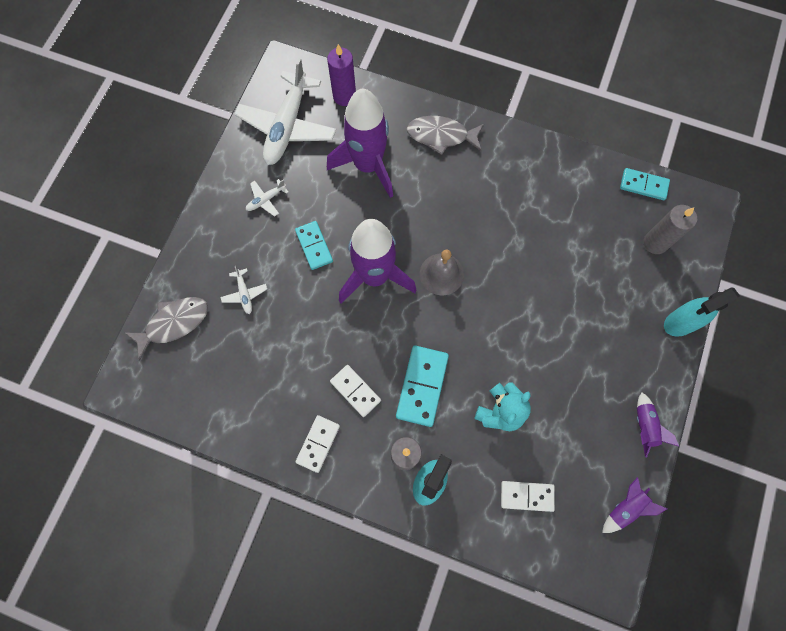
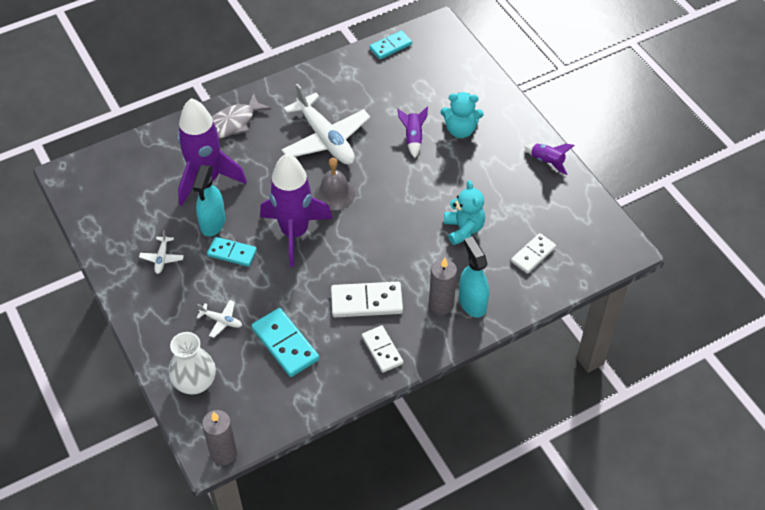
camera: 50 degrees left, 20 degrees down
(174, 323) = (195, 383): grey fish -> white vase
(287, 126) = (118, 205): white plane -> white plane (326, 139)
(344, 96) = (136, 156): purple candle -> none
(355, 391) = (366, 301): white domino -> white domino, size x1.50
(422, 386) = (402, 260): turquoise domino -> turquoise domino (285, 344)
(607, 320) = (460, 130): none -> turquoise teddy bear
(625, 507) = (588, 208): purple rocket -> purple rocket (413, 138)
(655, 243) = (435, 69): grey candle -> grey candle (223, 453)
(680, 322) = (499, 95): turquoise spray bottle -> turquoise spray bottle (213, 223)

